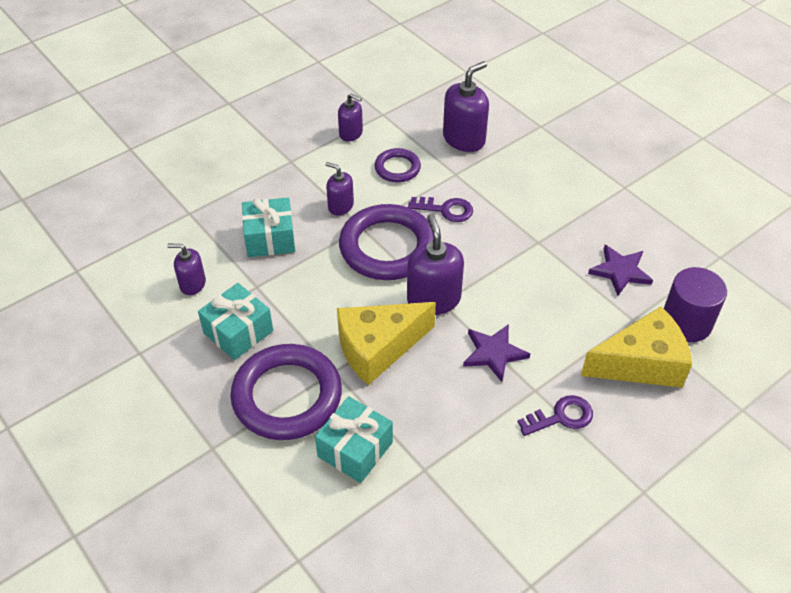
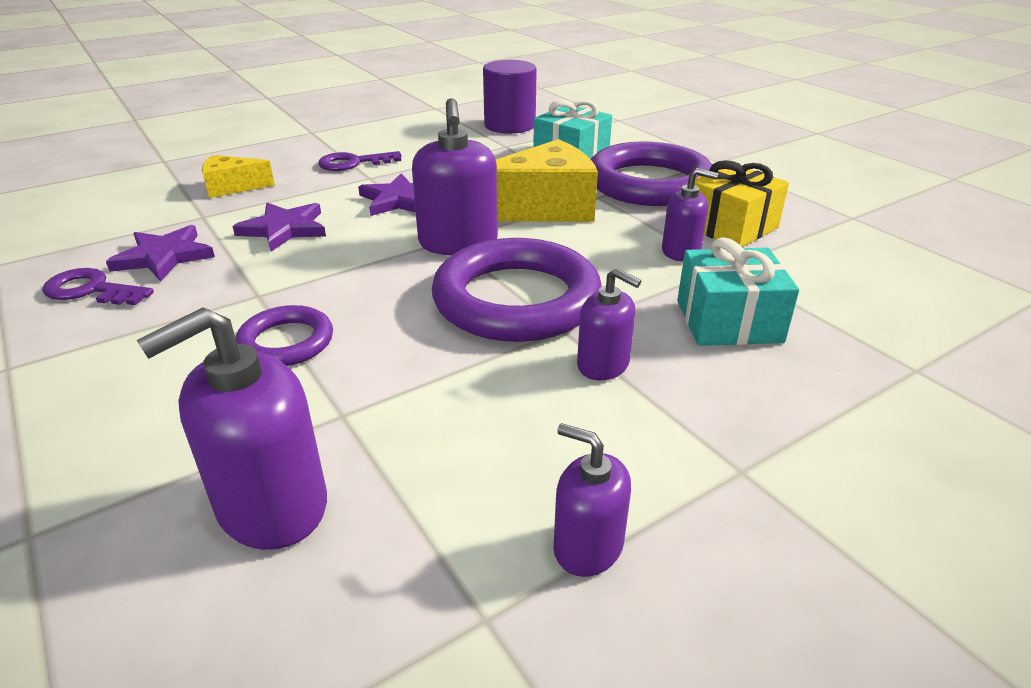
camera: 175 degrees left, 15 degrees down
(192, 284) = (829, 272): purple soap dispenser -> purple soap dispenser (681, 251)
(238, 332) = (730, 227): turquoise gift -> yellow gift
(397, 168) = (472, 435): purple ring -> purple ring (286, 342)
(446, 210) = (393, 347): purple key -> purple key (91, 290)
(561, 307) = (284, 229): none -> purple star
(641, 363) = (232, 187): yellow cheese -> yellow cheese, size x0.54
(686, 323) = (138, 211): purple cylinder -> purple cylinder (510, 125)

